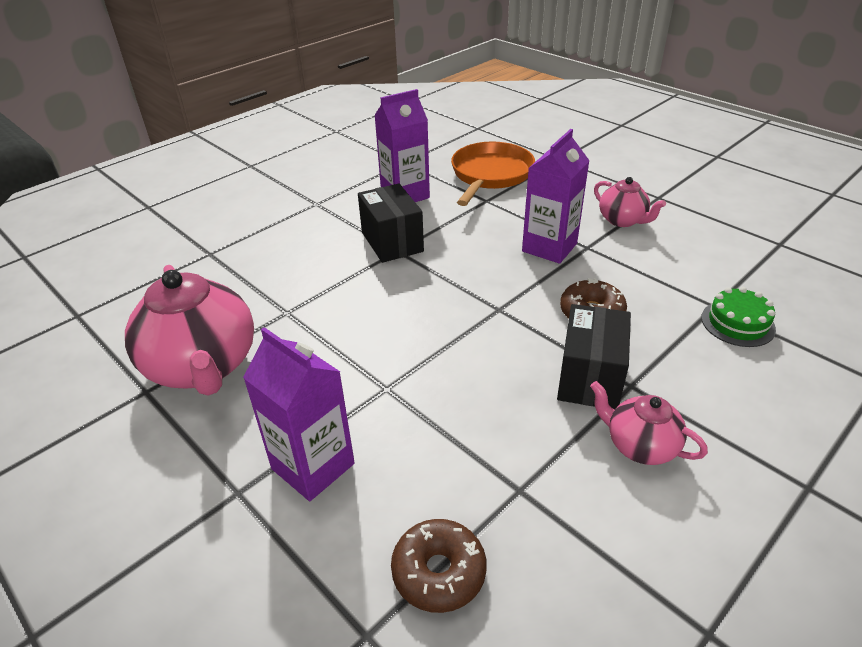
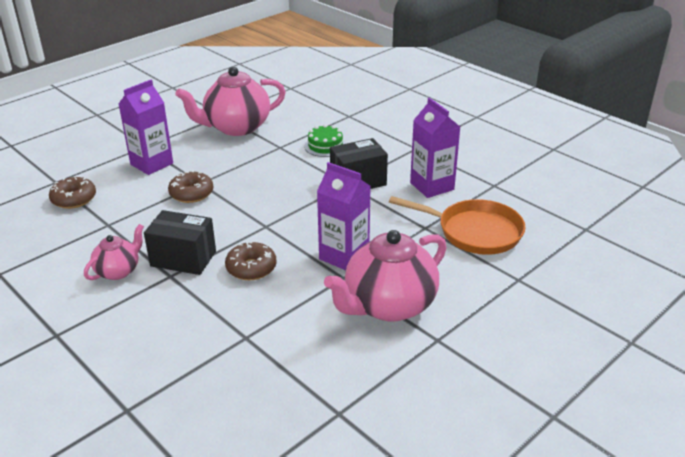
camera: 90 degrees right, 5 degrees down
(419, 394) = (191, 193): none -> brown donut
(622, 220) = (388, 305): pink teapot -> pink teapot, size x1.89
(737, 323) = (219, 345): green cake -> green cake (325, 146)

